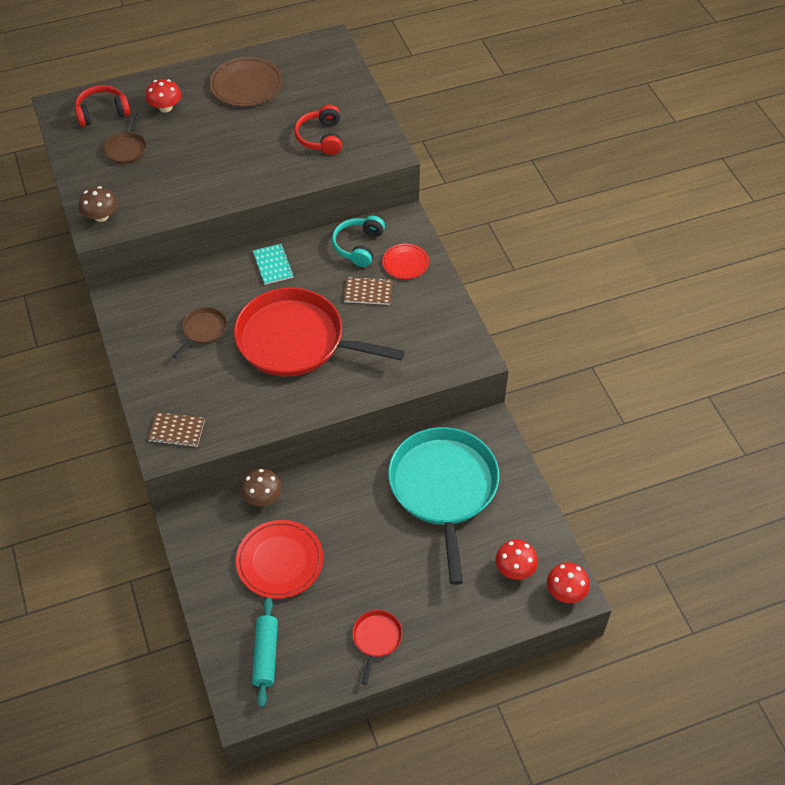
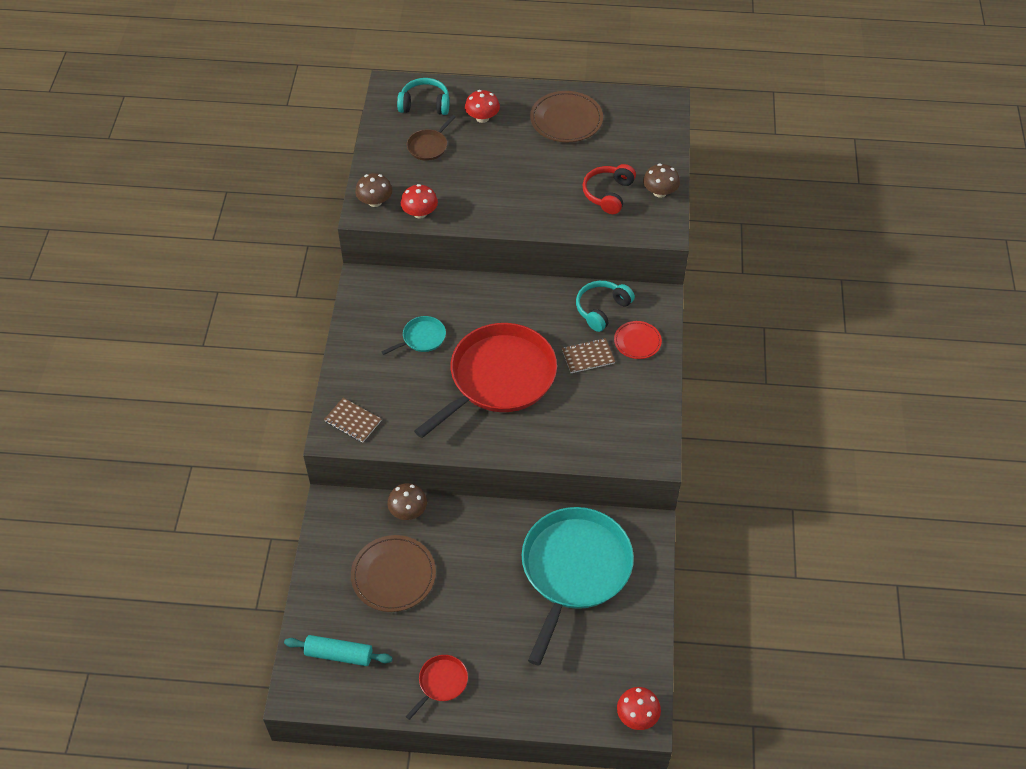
camera: 25 degrees right, 0 degrees up
(102, 112) = (425, 104): red headphones -> turquoise headphones
(203, 330) = (422, 338): brown pan -> turquoise pan
(266, 655) = (339, 654): turquoise rolling pin -> turquoise rolling pin turned 75 degrees clockwise
(273, 265) = (514, 299): turquoise notebook -> none
(280, 561) = (393, 575): red plate -> brown plate
(296, 340) = (498, 378): red pan -> red pan turned 90 degrees clockwise
(367, 121) = (660, 192): none -> brown mushroom
(368, 292) = (588, 356): brown notebook -> brown notebook turned 45 degrees counterclockwise
(515, 568) = (600, 673): red mushroom -> red mushroom (420, 213)

